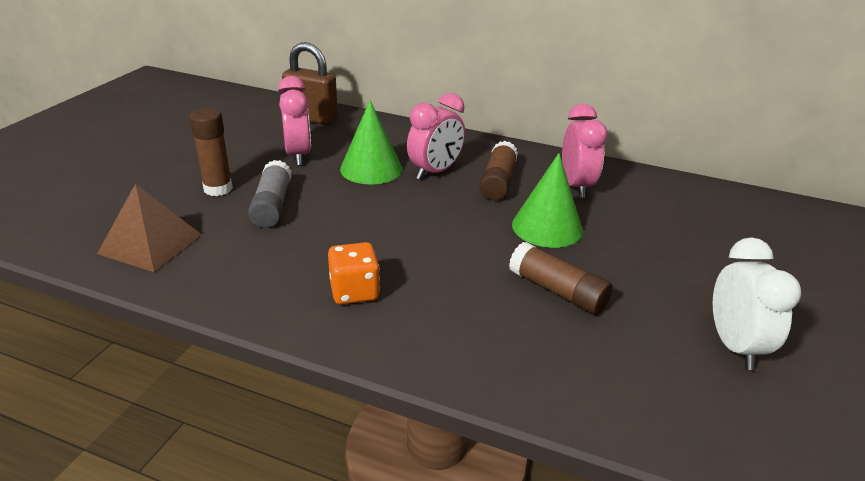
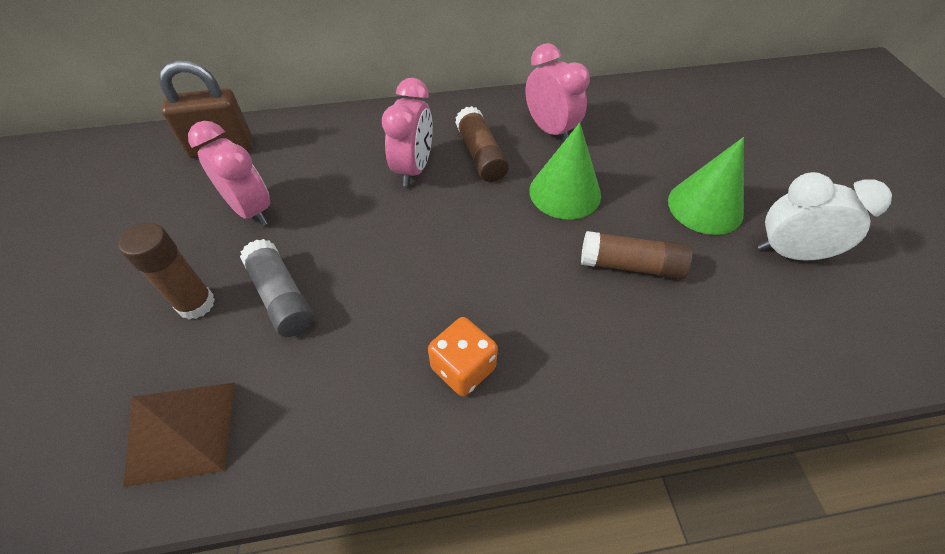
camera: 30 degrees left, 20 degrees up
(371, 169) = (346, 193): green cone -> green cone (705, 206)
(734, 346) = (790, 253): white clock -> white clock turned 45 degrees counterclockwise

